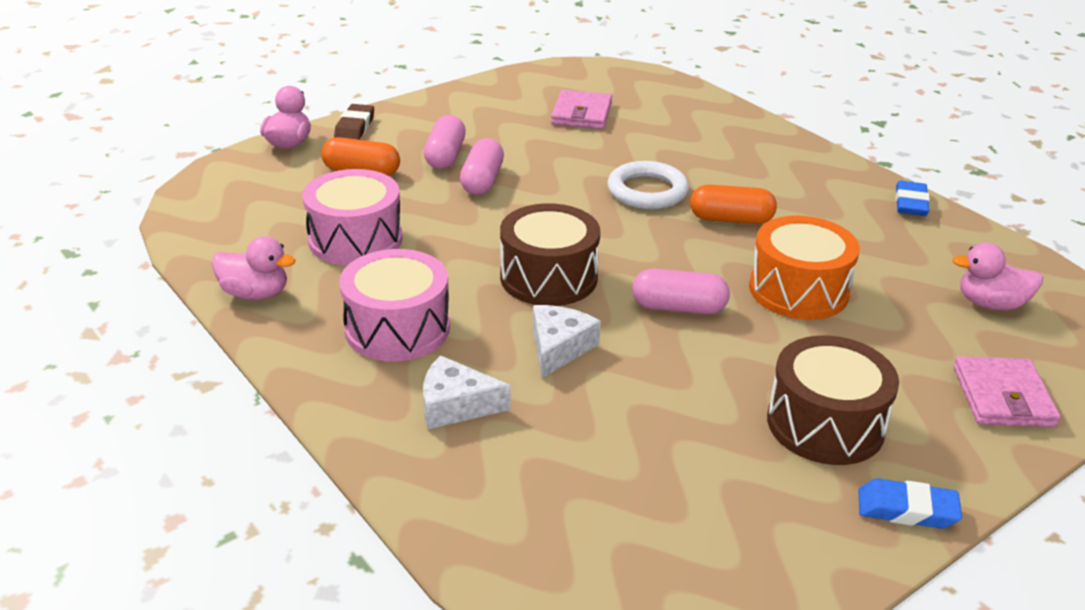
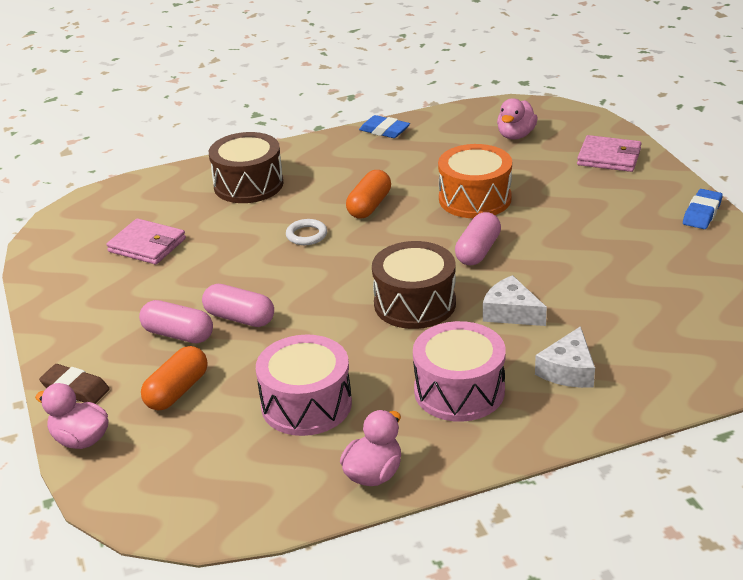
camera: 70 degrees left, 0 degrees up
(647, 191) = (306, 235): white ring -> white ring, size x0.59
(825, 424) = (622, 222): brown drum -> brown drum (248, 185)

